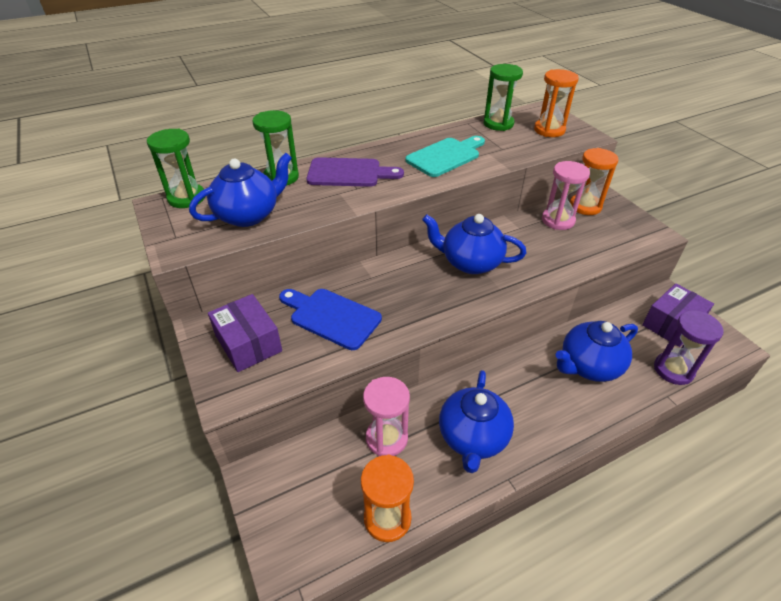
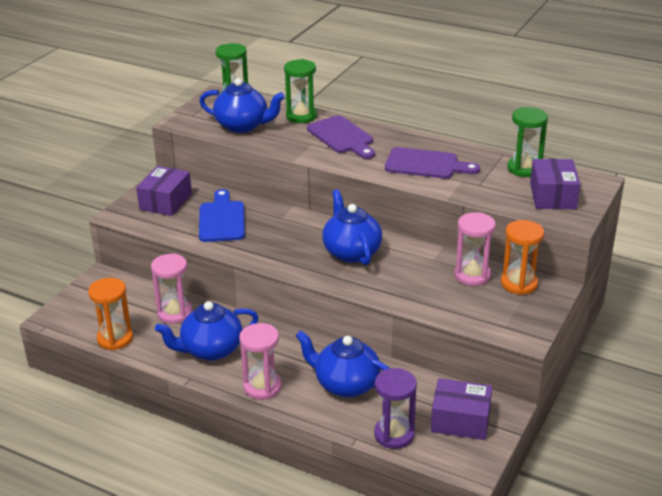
camera: 55 degrees right, 10 degrees down
(445, 156) = (426, 164): turquoise cutting board -> purple cutting board
(549, 130) = (553, 196): orange hourglass -> purple box
(559, 425) = (262, 387): none -> pink hourglass

